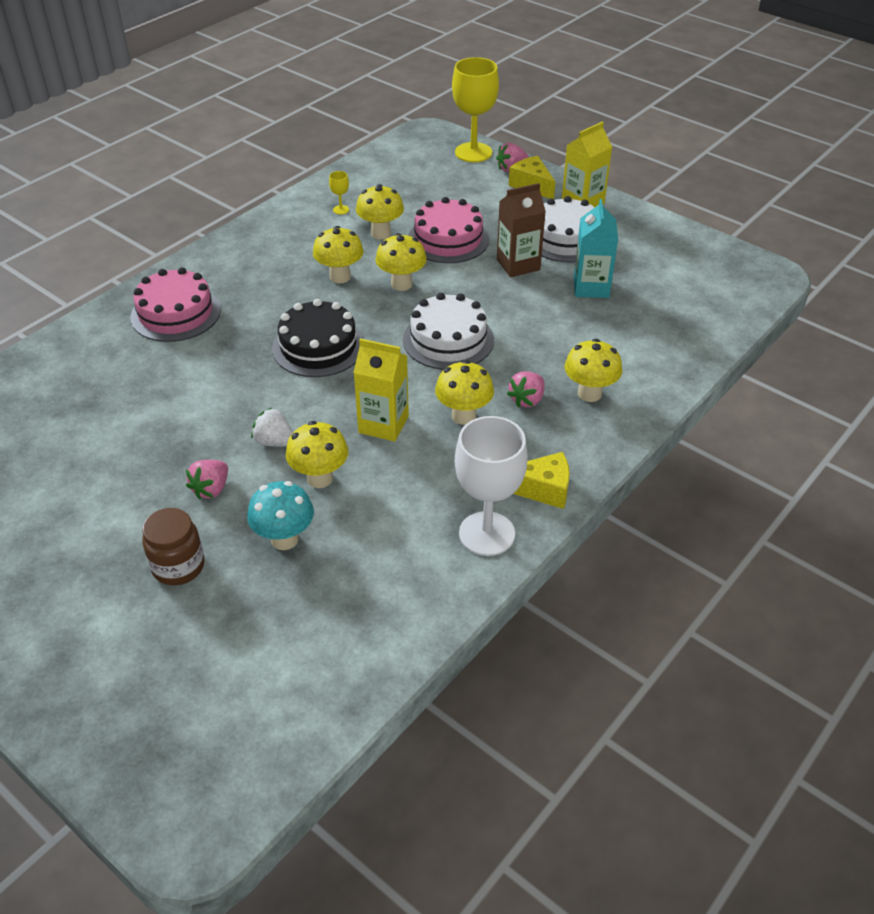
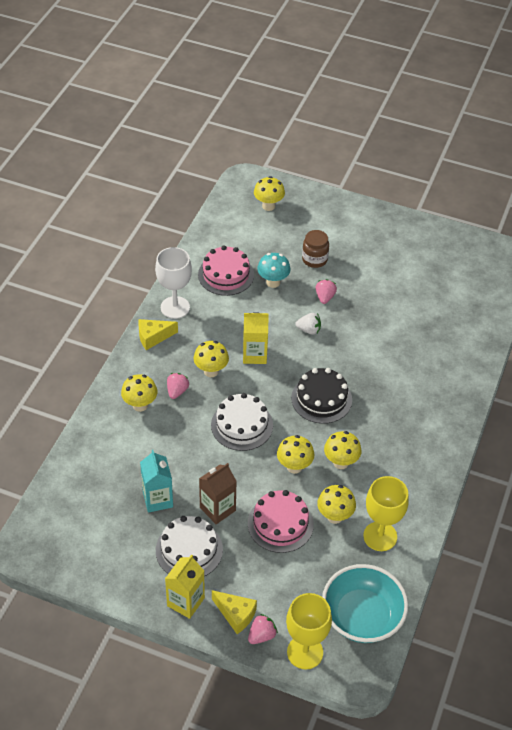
camera: 160 degrees right, 5 degrees up
(176, 313) = (428, 402): pink cake -> pink cake (226, 274)
(320, 478) = (273, 316): yellow mushroom -> yellow mushroom (268, 206)
(341, 210) = (380, 536): yellow goblet -> yellow goblet, size x2.48
(402, 162) = (362, 617): none -> turquoise bowl

